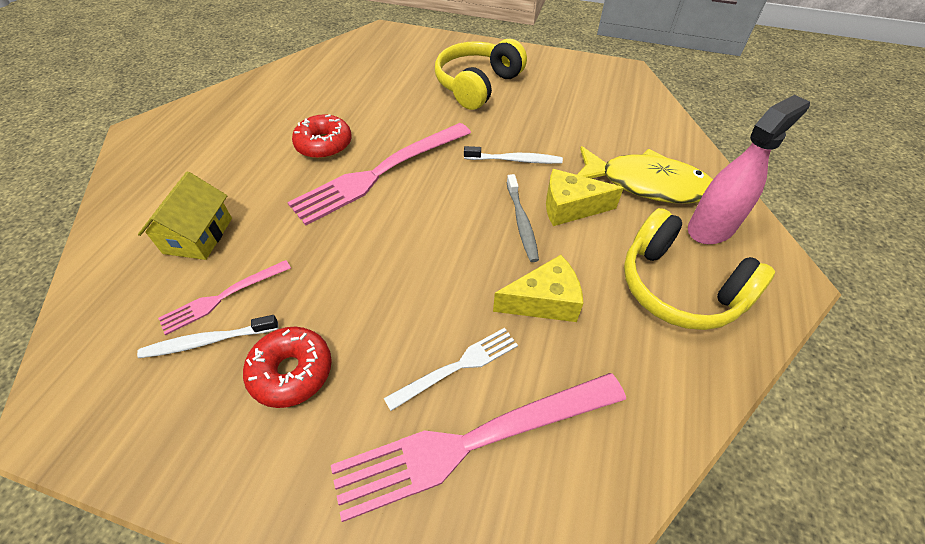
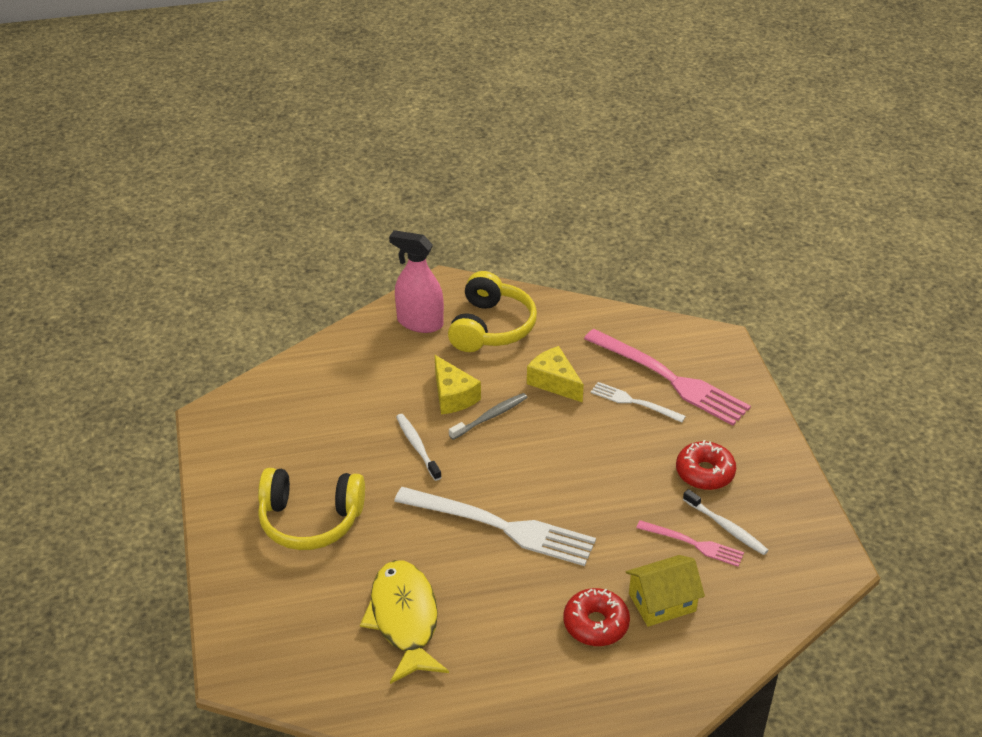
camera: 120 degrees left, 10 degrees down
(324, 145) = (493, 590): red donut -> red donut (596, 624)
(379, 173) = (501, 527): pink fork -> white fork
(646, 184) = (392, 363): yellow fish -> yellow fish (404, 619)

